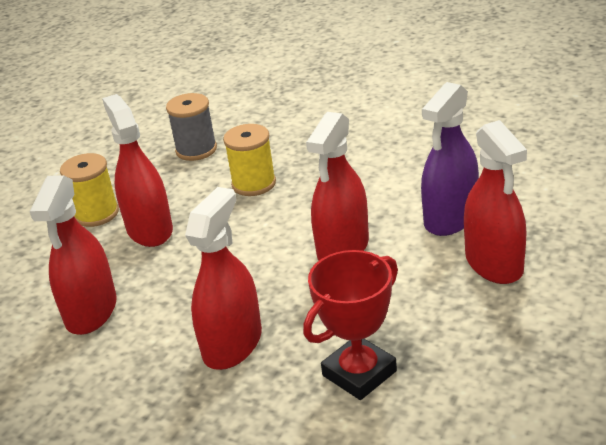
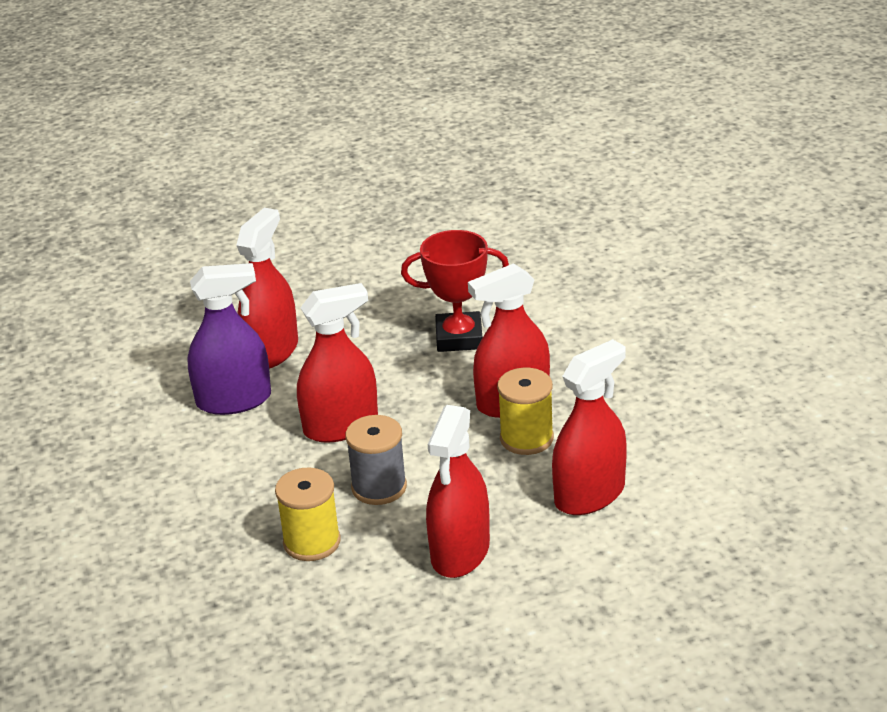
camera: 140 degrees left, 0 degrees up
(96, 214) = (487, 610): yellow spool -> yellow spool (526, 438)
(196, 150) = (299, 635): grey spool -> grey spool (379, 487)

